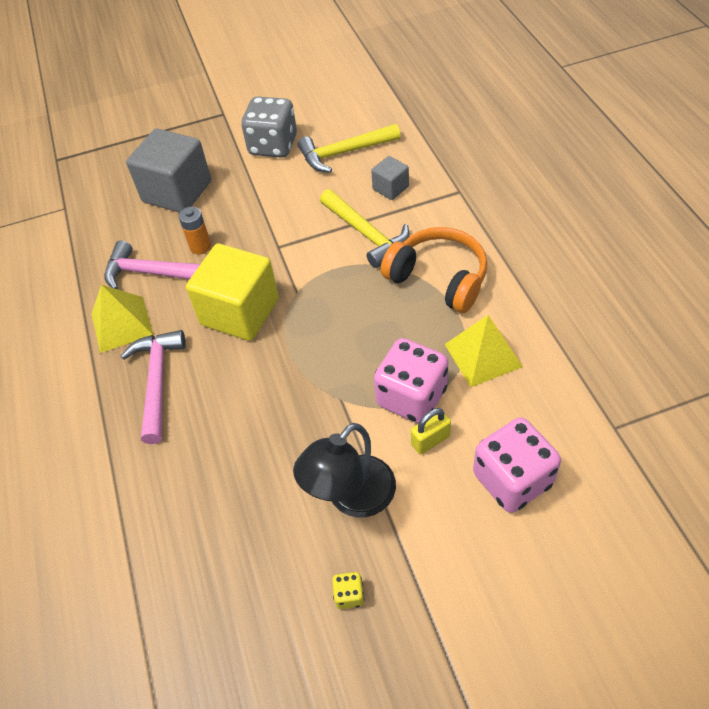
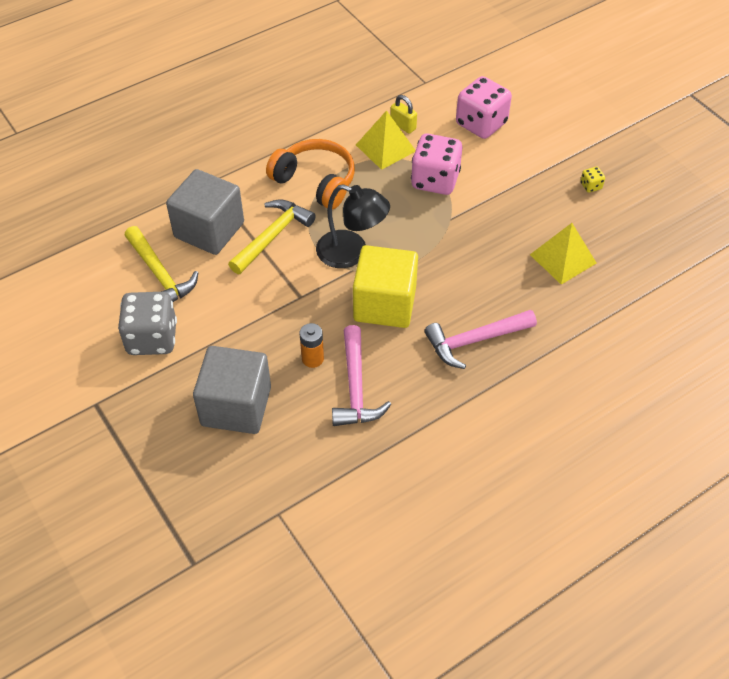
camera: 110 degrees left, 0 degrees up
(122, 324) = (423, 390): yellow pyramid -> yellow pyramid (563, 258)
(351, 498) = (526, 197): black lamp -> black lamp (351, 253)
(390, 188) = (209, 230): grey cube -> grey cube, size x2.03
(430, 440) = (467, 165): yellow padlock -> yellow padlock (403, 125)
(438, 278) = (315, 182): orange headphones -> orange headphones turned 105 degrees clockwise

